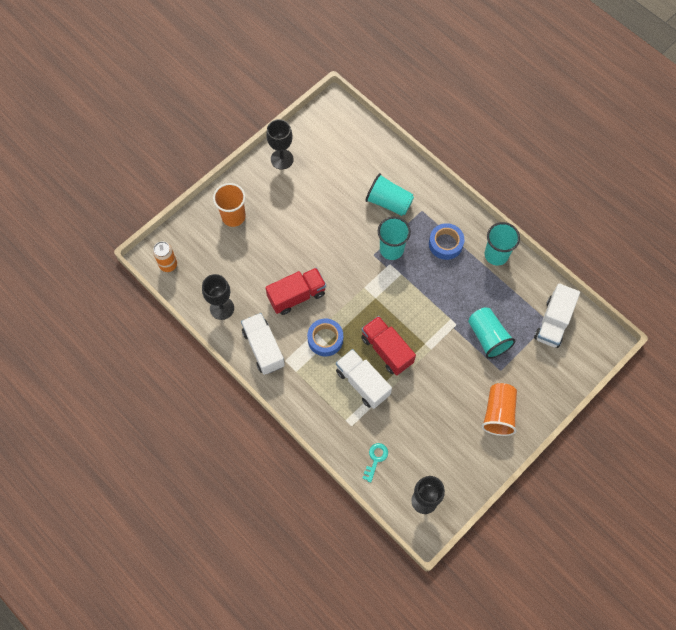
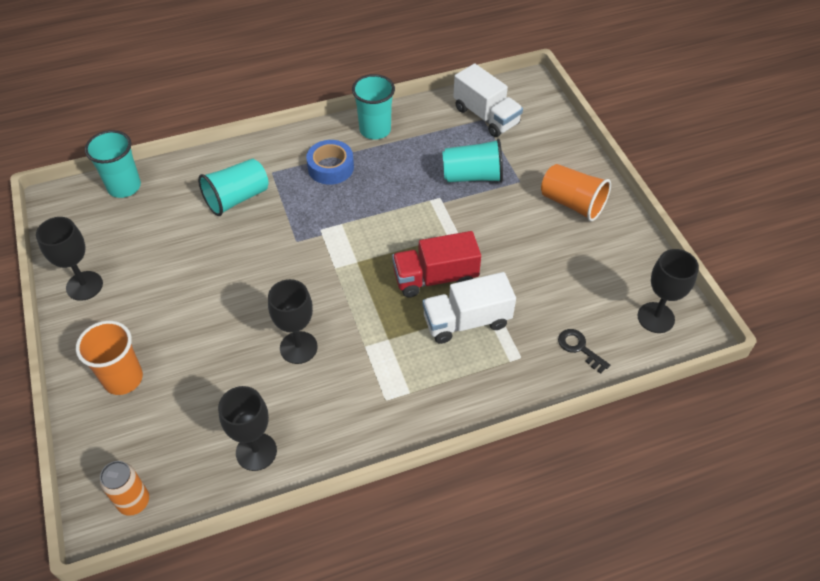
camera: 65 degrees left, 15 degrees down
(263, 348) = (352, 420): white truck -> none
(297, 296) = (298, 347): red truck -> black goblet
(325, 339) = (382, 339): blue tape -> none
(375, 459) = (579, 348): turquoise key -> black key
(391, 249) = (302, 220): turquoise cup -> turquoise cup (124, 187)

